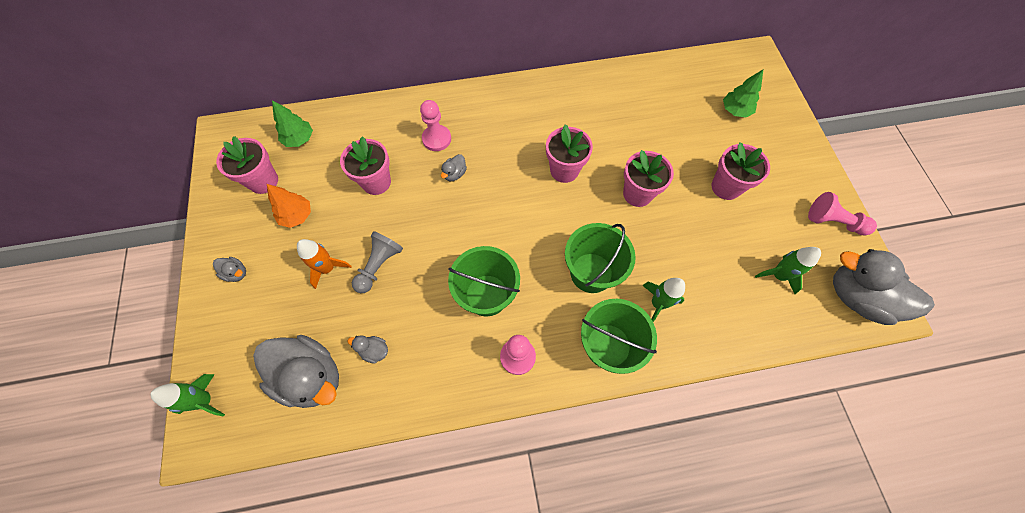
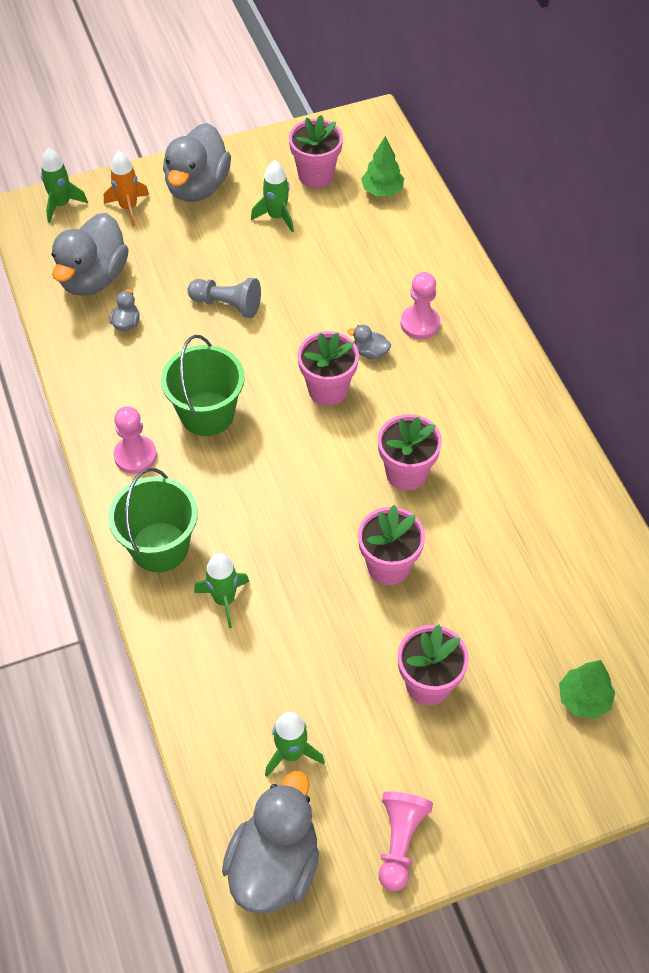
camera: 80 degrees right, 10 degrees down
(236, 273) = (197, 186): grey duck -> grey duck, size x2.40
(297, 216) = (277, 216): orange tree -> green rocket
(328, 268) = (216, 260): orange rocket -> orange rocket (128, 207)
(376, 182) = (339, 277): pink flower pot -> pink flower pot (328, 390)
(591, 272) = (255, 520): green bucket -> none

